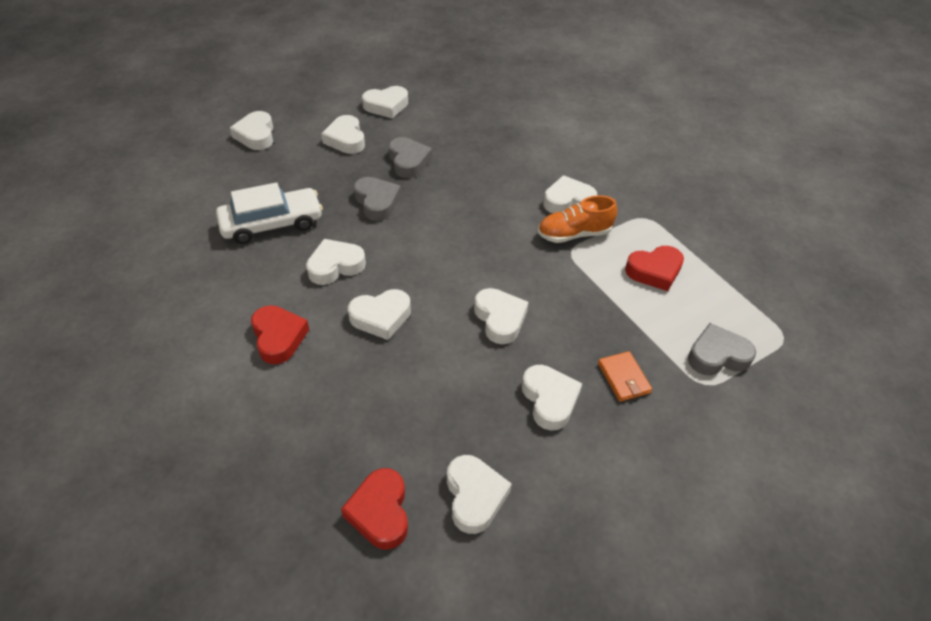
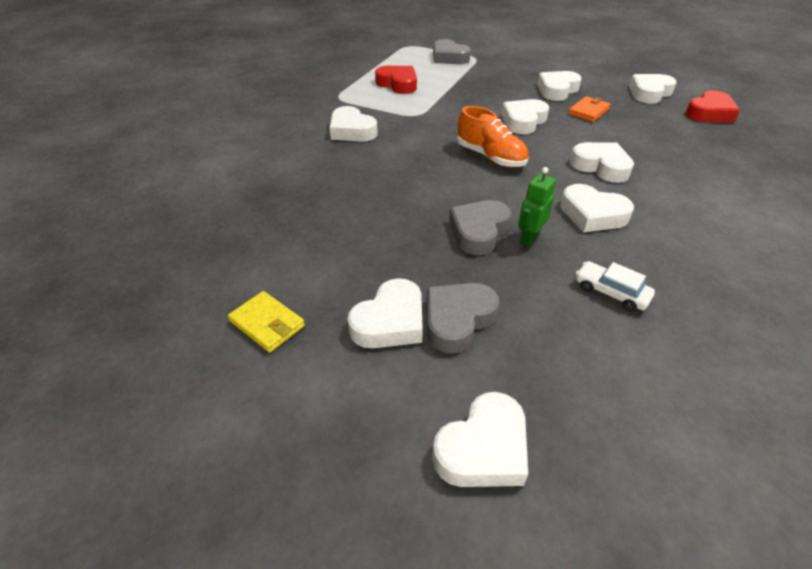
camera: 120 degrees left, 5 degrees down
(272, 224) = (611, 292): white car -> white car, size x0.50
(278, 337) = (700, 205): red heart -> none
(347, 219) = (529, 239): none -> green robot
(386, 106) = (267, 324): white heart -> yellow wallet
(408, 161) = (384, 241): grey heart -> grey heart (457, 320)
(574, 234) = (394, 118): orange shoe -> orange shoe (490, 157)
(623, 378) = (506, 76): orange wallet -> orange wallet (588, 111)

